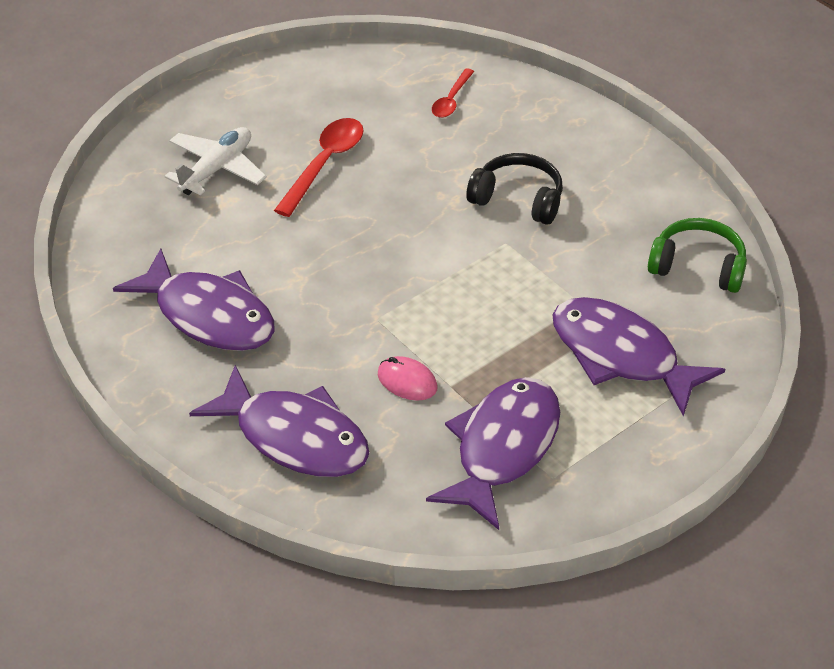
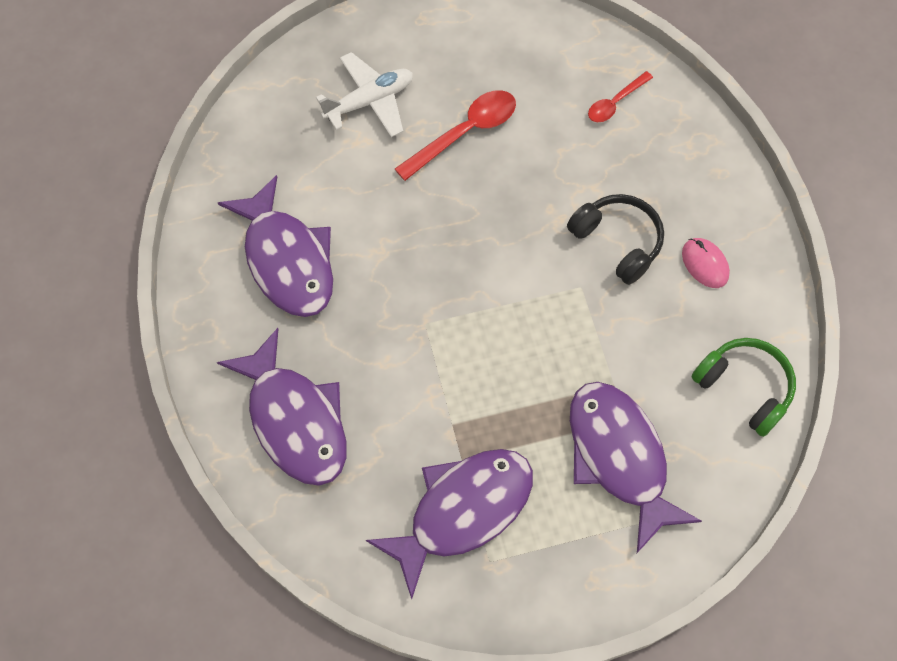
camera: 25 degrees right, 20 degrees up
(407, 381) = (417, 402): pink mouse -> pink mouse (705, 264)

